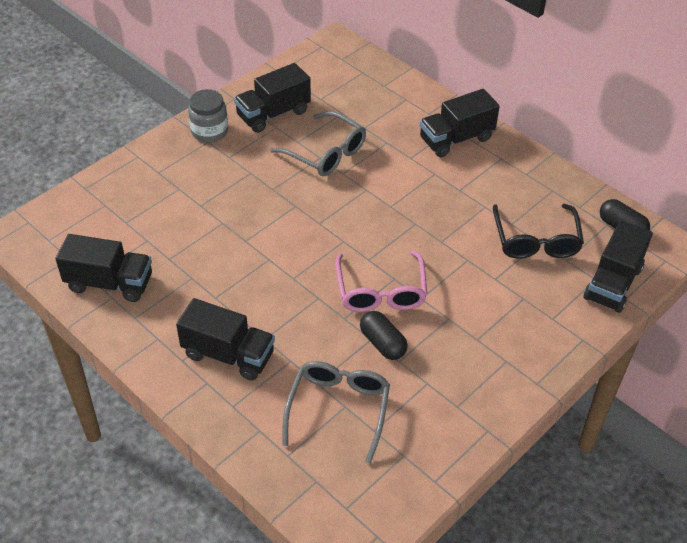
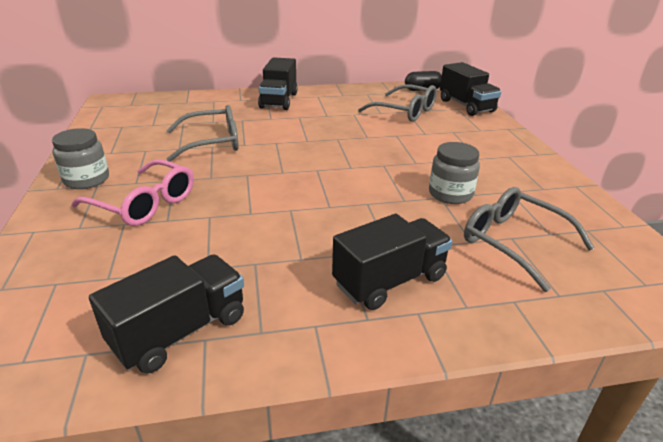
camera: 55 degrees left, 15 degrees down
(273, 114) = (129, 146): black truck -> none
(381, 291) = (391, 174): pink glasses -> pink glasses (144, 203)
(382, 343) = (450, 194): black capsule -> grey jar
(536, 240) = (405, 111): black glasses -> grey glasses

